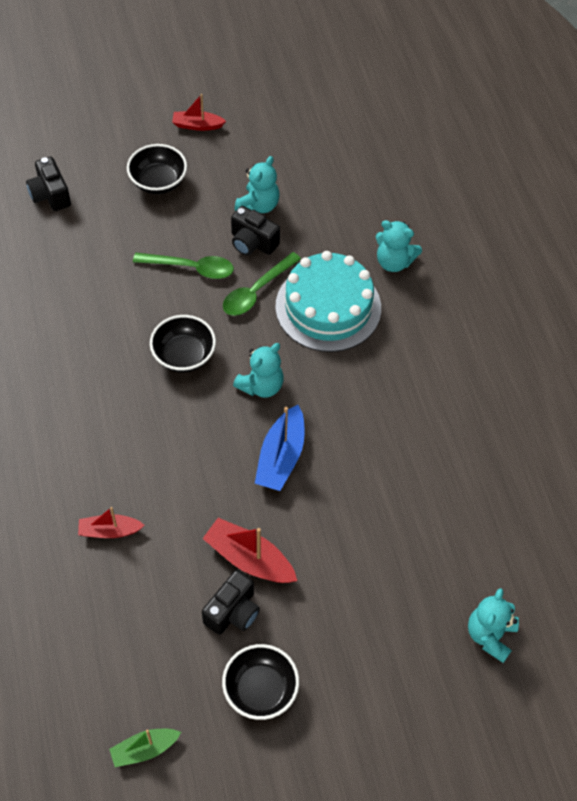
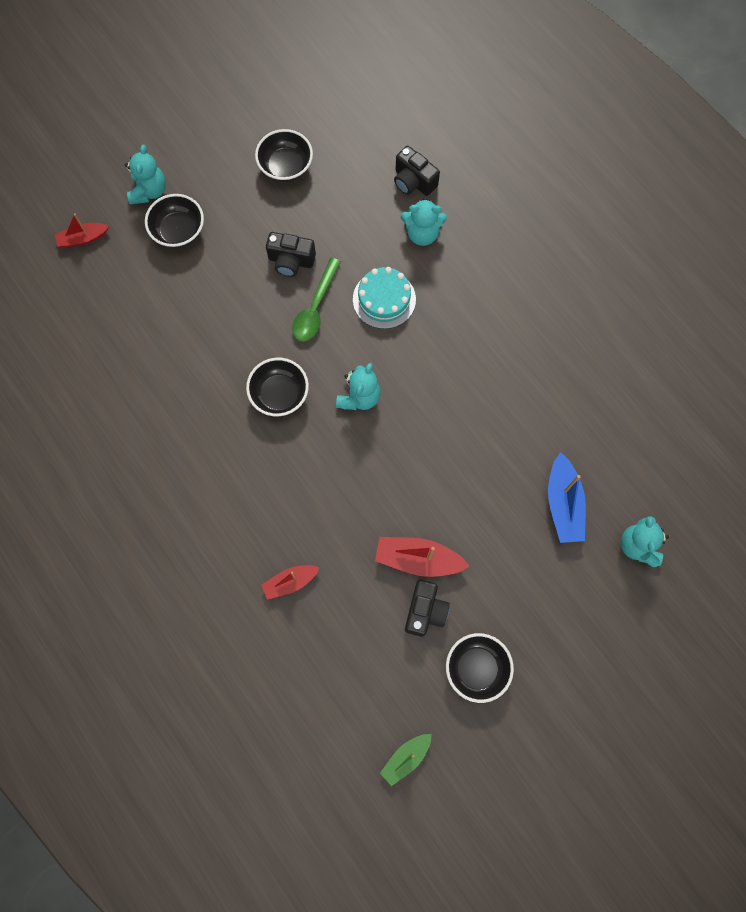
camera: 20 degrees left, 15 degrees up
(50, 195) = (85, 281): black camera -> black camera (413, 181)
(191, 268) = (248, 307): green spoon -> none
(197, 125) = (188, 159): red boat -> red boat (83, 238)
(258, 205) = (280, 221): turquoise teddy bear -> turquoise teddy bear (149, 191)
(281, 457) = (404, 457): blue boat -> blue boat (563, 504)
(287, 161) = (286, 167): none -> black bowl
(328, 307) = (384, 299): turquoise cake -> turquoise cake, size x0.64

